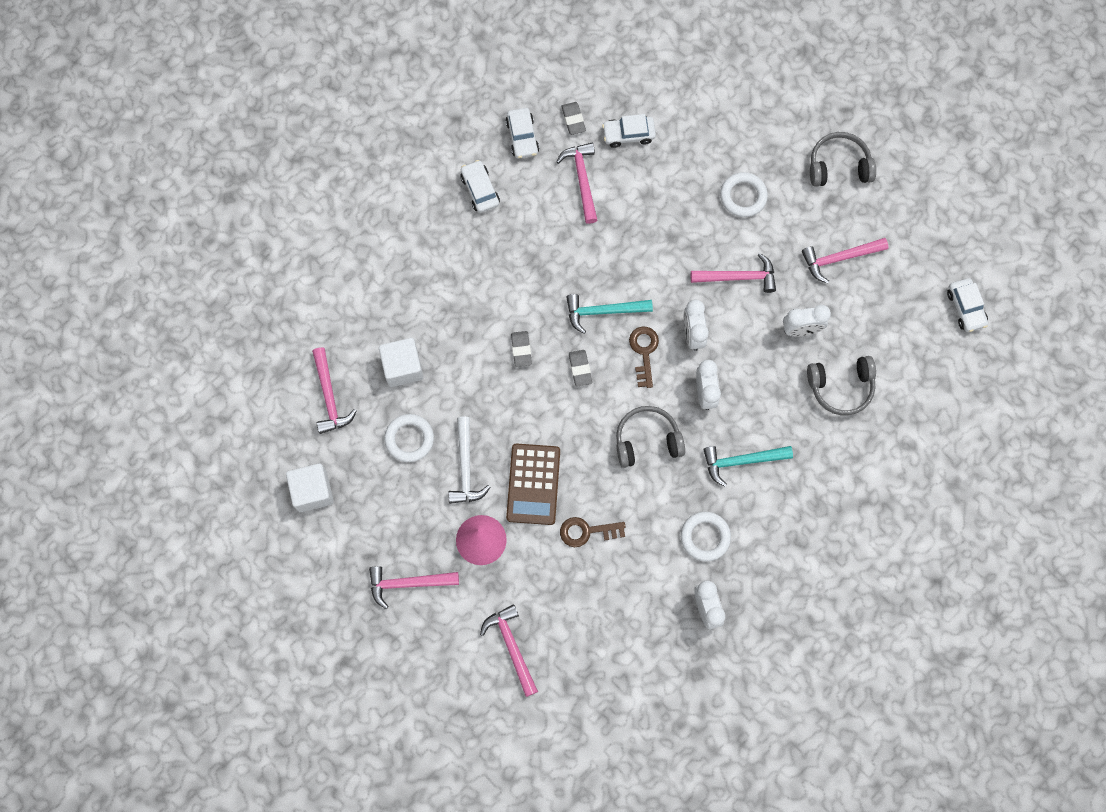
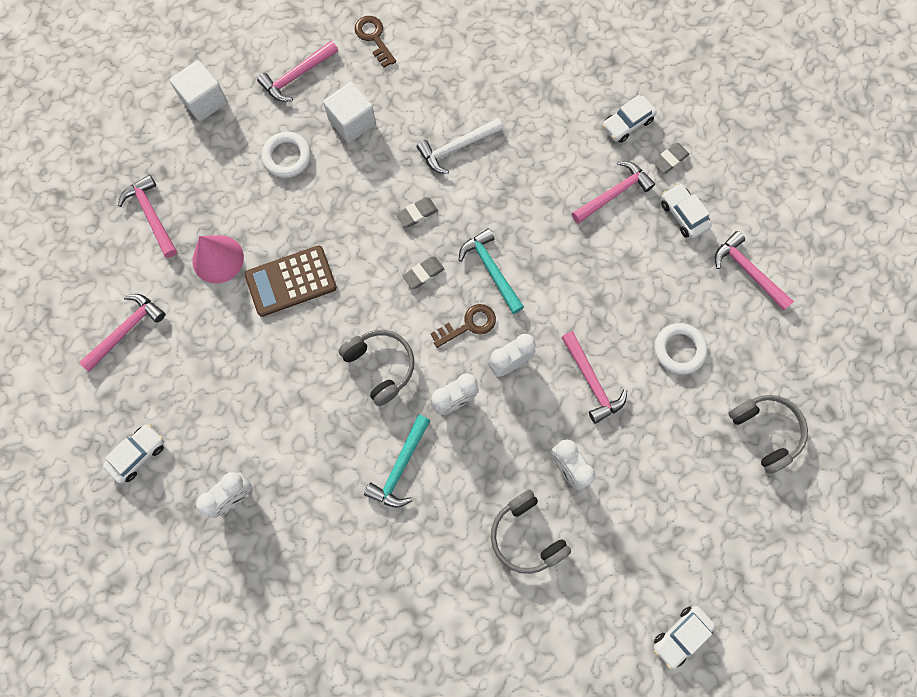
camera: 65 degrees right, 0 degrees up
(466, 467) = (281, 216): white hammer -> white hammer (456, 148)
(480, 190) = (555, 111): white car -> white car (138, 454)
(586, 531) = (265, 349): brown key -> brown key (374, 38)
(705, 537) = (306, 464): white ring -> none
(741, 461) = (400, 467): turquoise hammer -> turquoise hammer turned 120 degrees counterclockwise
(839, 258) = (665, 475): pink hammer -> pink hammer (748, 271)

